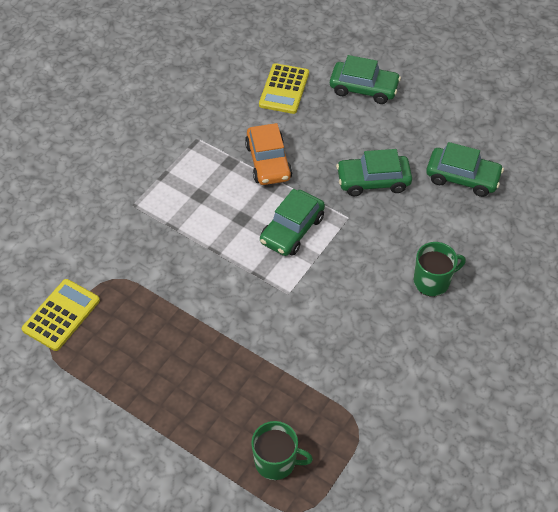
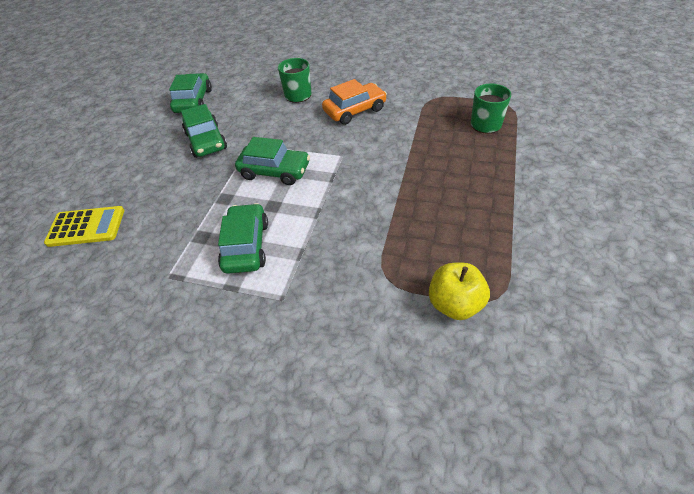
camera: 105 degrees left, 5 degrees down
(61, 315) = (455, 304): yellow calculator -> yellow apple
(268, 162) = (195, 209): orange car -> orange car (355, 110)
(363, 88) = (88, 172): green car -> green car (246, 246)

